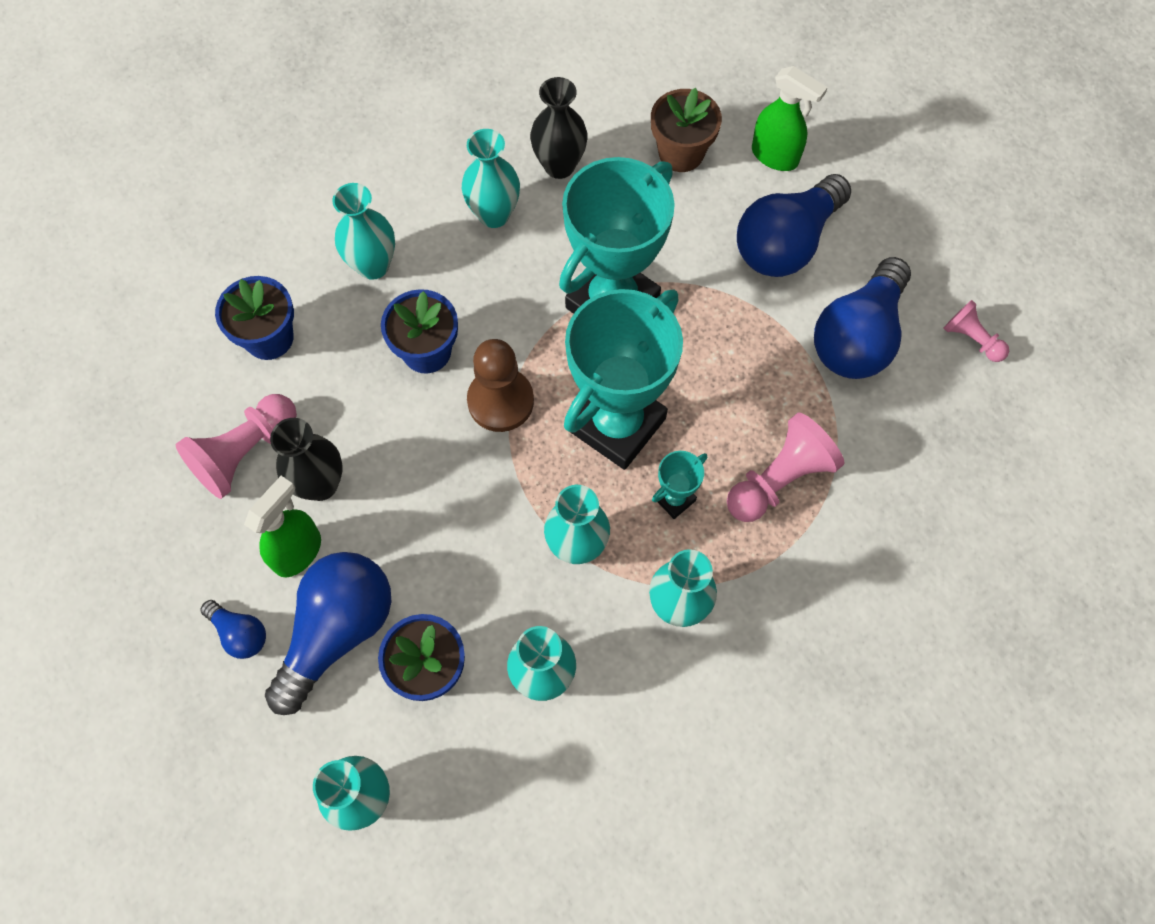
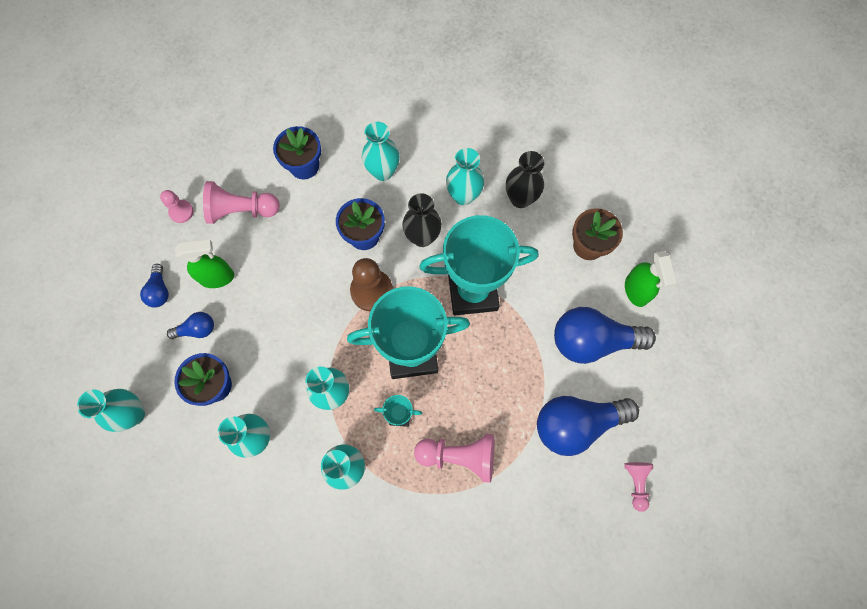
camera: 45 degrees right, 5 degrees up
(166, 521) = (181, 212): none -> pink pawn
(320, 484) = (257, 255): black vase -> black vase (422, 237)
(337, 631) = (197, 329): blue light bulb -> blue light bulb, size x0.48

